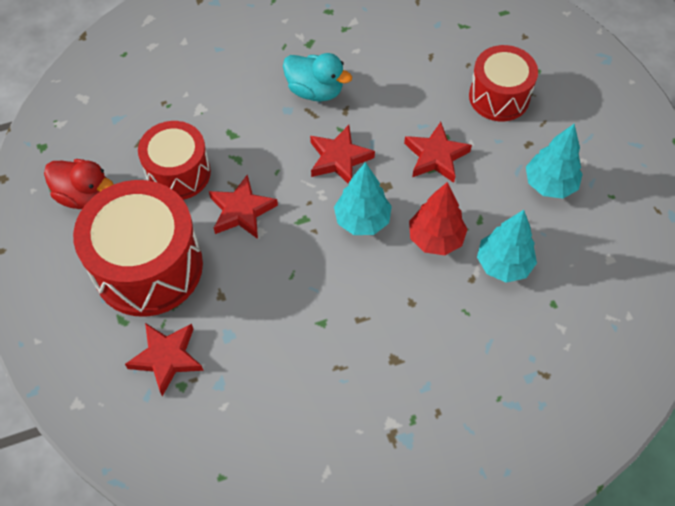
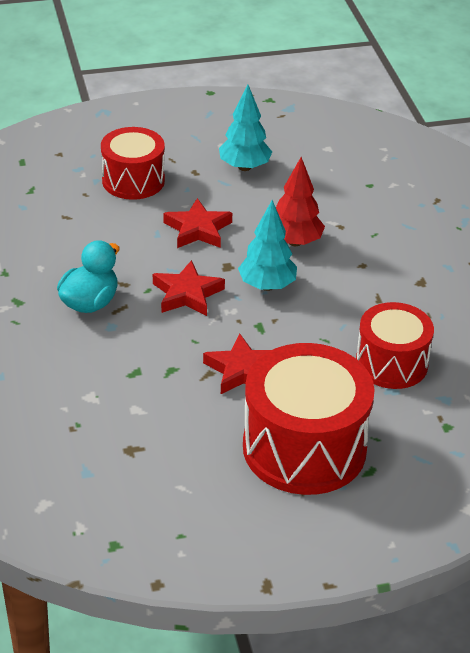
camera: 85 degrees left, 20 degrees down
(85, 196) = (199, 501): red duck -> none
(167, 358) = (416, 436): red star -> none
(178, 173) = (181, 418): red drum -> red drum (391, 363)
(503, 264) = (327, 206): turquoise tree -> none

